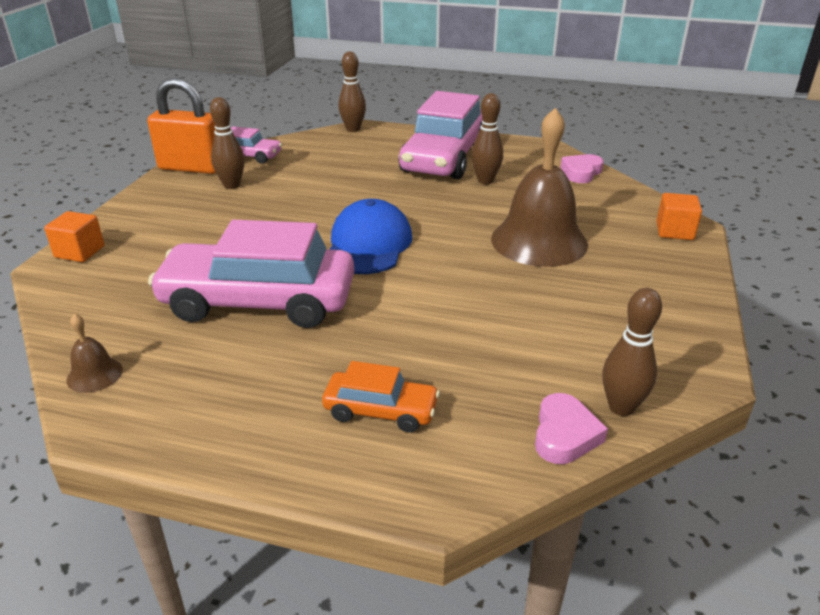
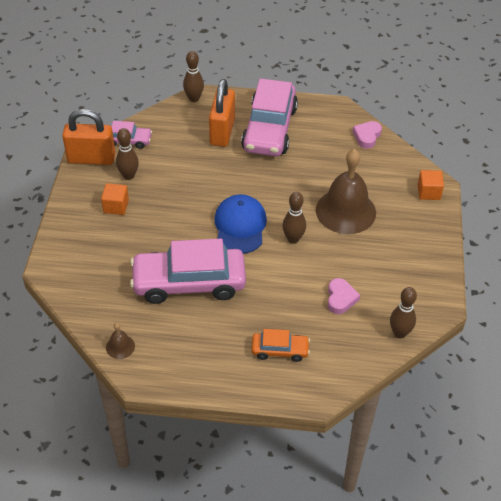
camera: 10 degrees left, 15 degrees up
(80, 252) = (58, 253): orange cube -> orange cube (116, 206)
(378, 157) = (222, 132): none -> orange padlock
(485, 180) = (303, 152): brown bowling pin -> brown bowling pin (293, 239)
(564, 435) = (373, 353): pink heart -> pink heart (340, 298)

